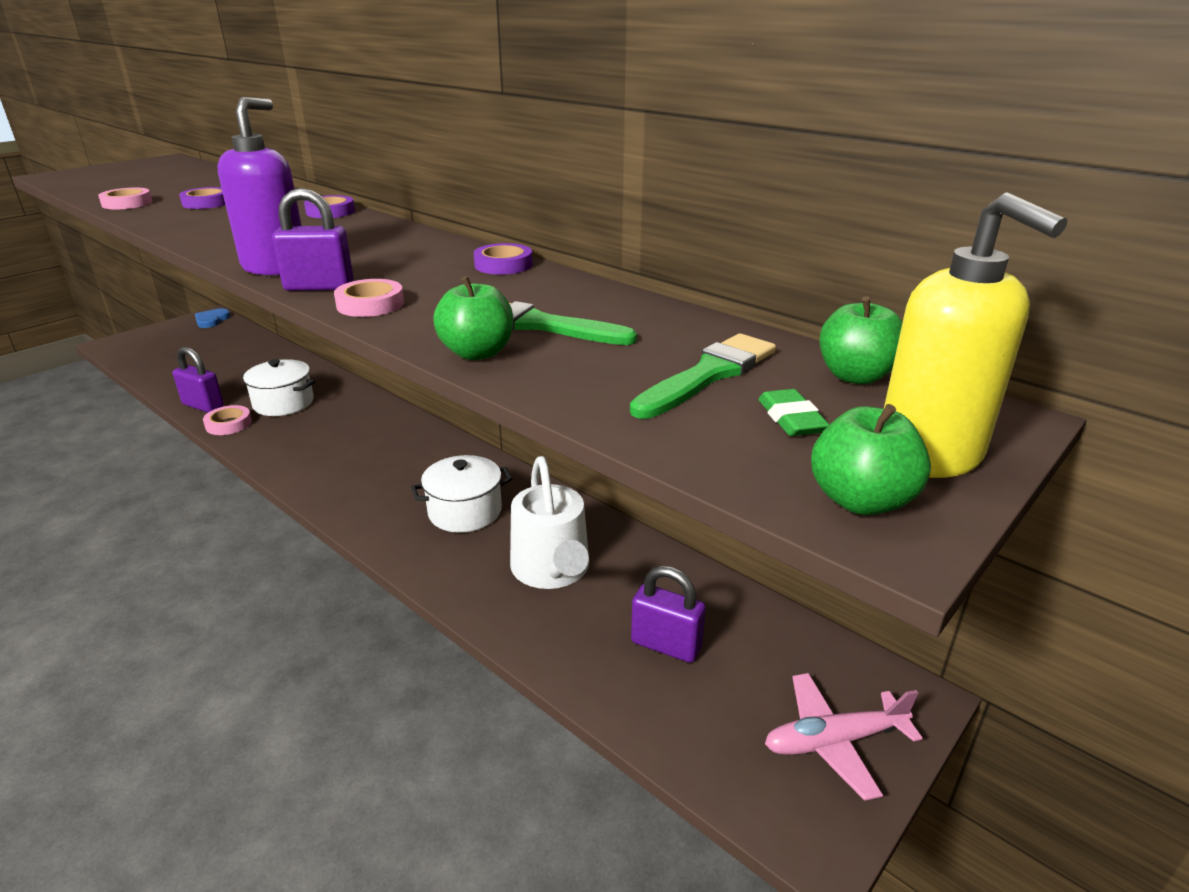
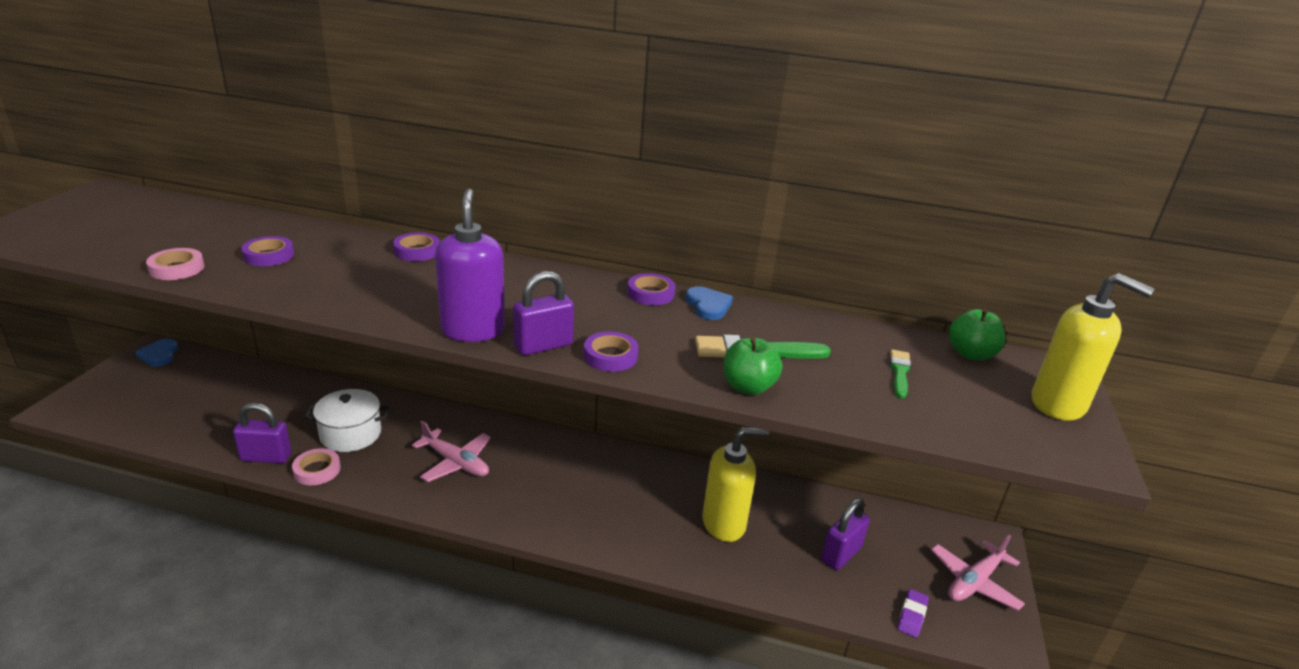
camera: 30 degrees left, 0 degrees up
(344, 445) = (456, 463): none -> pink plane
(370, 304) = (610, 356): pink tape -> purple tape
(465, 511) = (618, 496): white pot -> none
(552, 282) = (708, 306): none -> blue heart
(552, 570) = (724, 524): white watering can -> yellow soap dispenser
(666, 645) = (841, 554): purple padlock -> purple padlock turned 45 degrees counterclockwise
(697, 748) = (912, 615): none -> purple eraser
(708, 375) = (899, 372): green brush -> green brush, size x0.60
(791, 419) = (975, 396): green eraser -> none
(861, 500) = (1061, 443): green apple -> none

